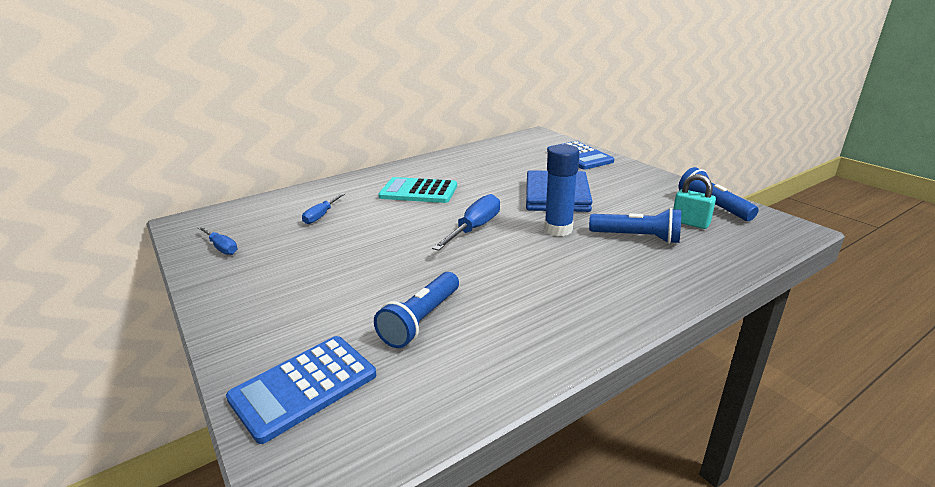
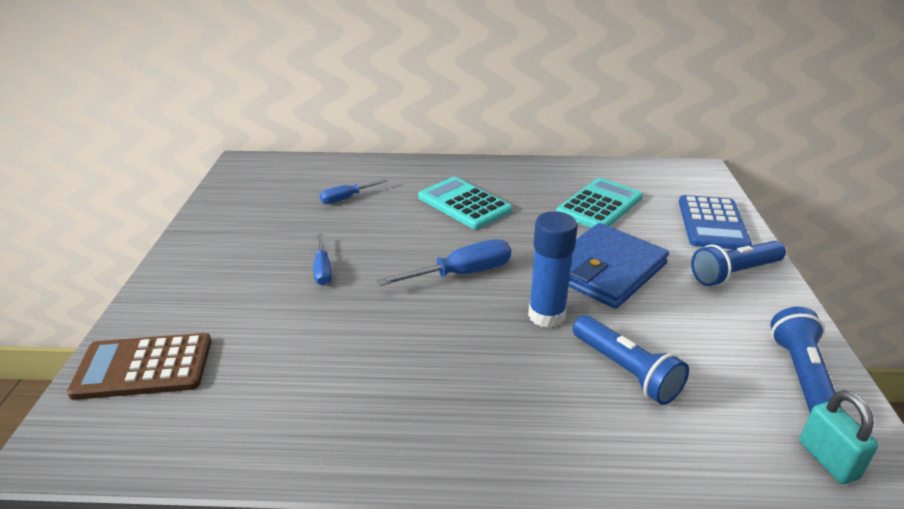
camera: 35 degrees right, 5 degrees up
(222, 248) = (239, 201): blue screwdriver -> blue screwdriver (323, 270)
(303, 387) = (143, 367): blue calculator -> brown calculator
(421, 320) = (289, 354): blue flashlight -> blue flashlight (734, 273)
(506, 166) = (599, 205): none -> turquoise calculator
(690, 223) = (728, 385): turquoise padlock -> turquoise padlock (828, 460)

